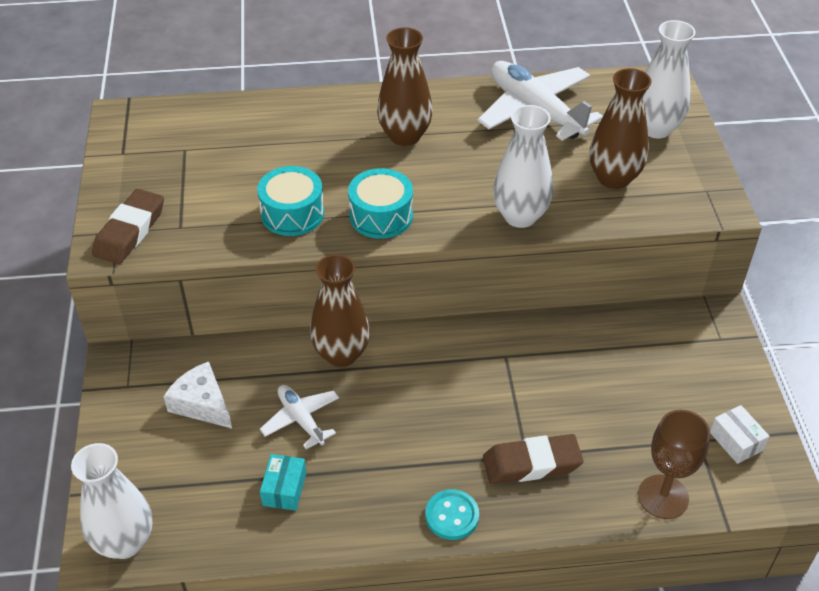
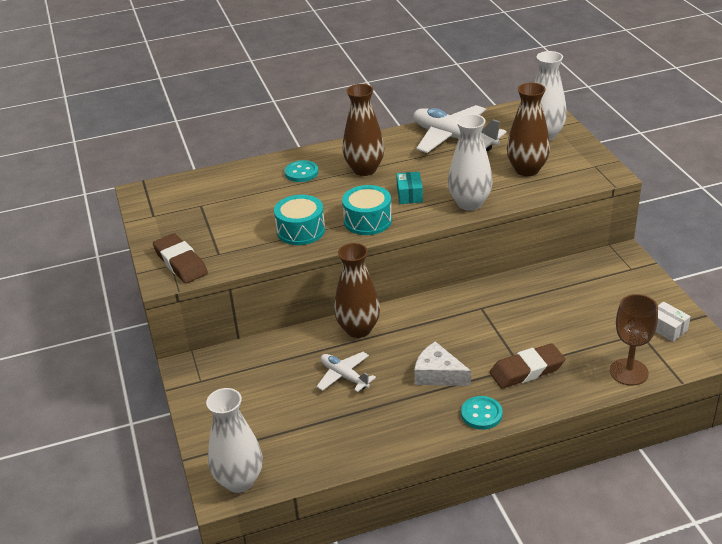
camera: 10 degrees left, 10 degrees down
(130, 231) = (180, 263): brown eraser -> brown eraser turned 45 degrees counterclockwise
(202, 404) = (264, 381): white cheese -> white cheese (438, 374)
(284, 489) = (349, 422): turquoise box -> turquoise box (409, 195)
(324, 125) = (301, 172): none -> turquoise button

